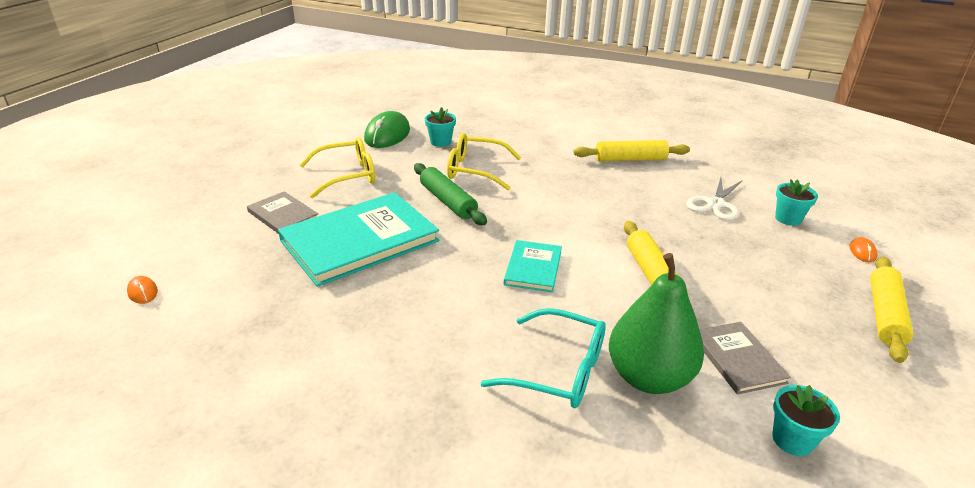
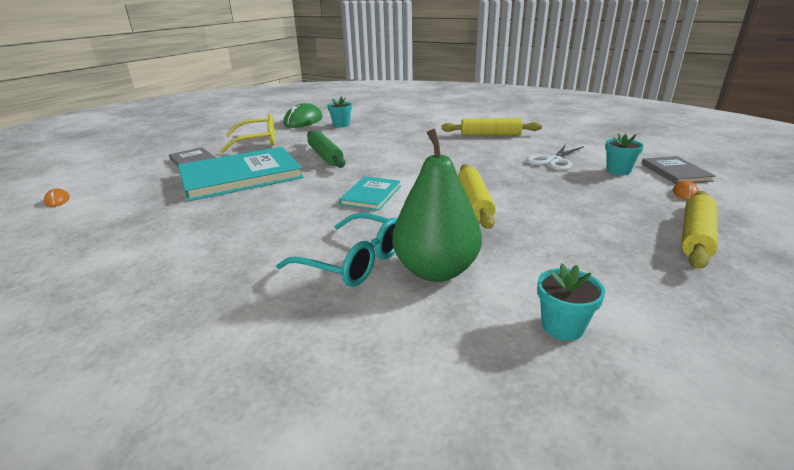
camera: 10 degrees right, 5 degrees down
(475, 170) = (358, 139): yellow glasses -> none
(737, 359) = (530, 262): grey book -> grey book (675, 172)

